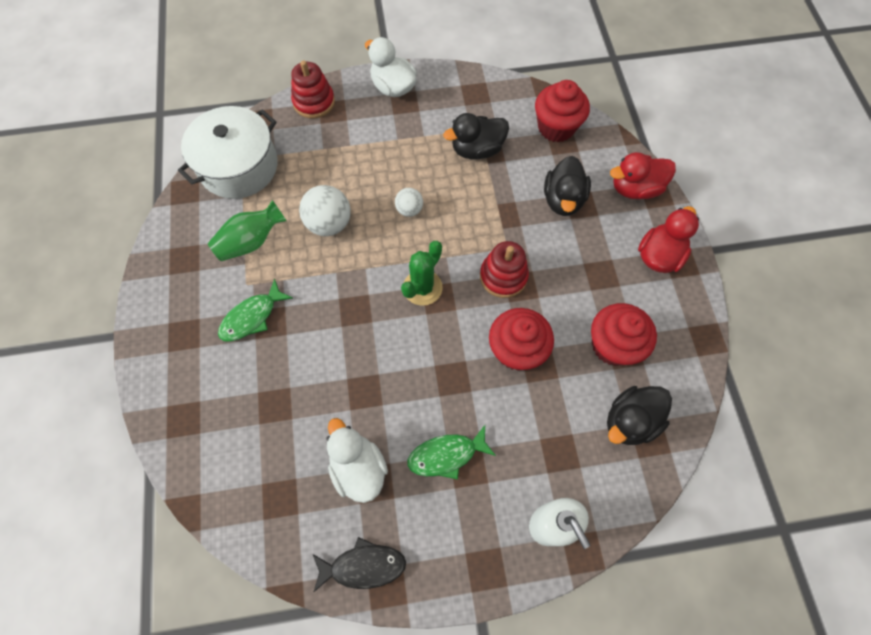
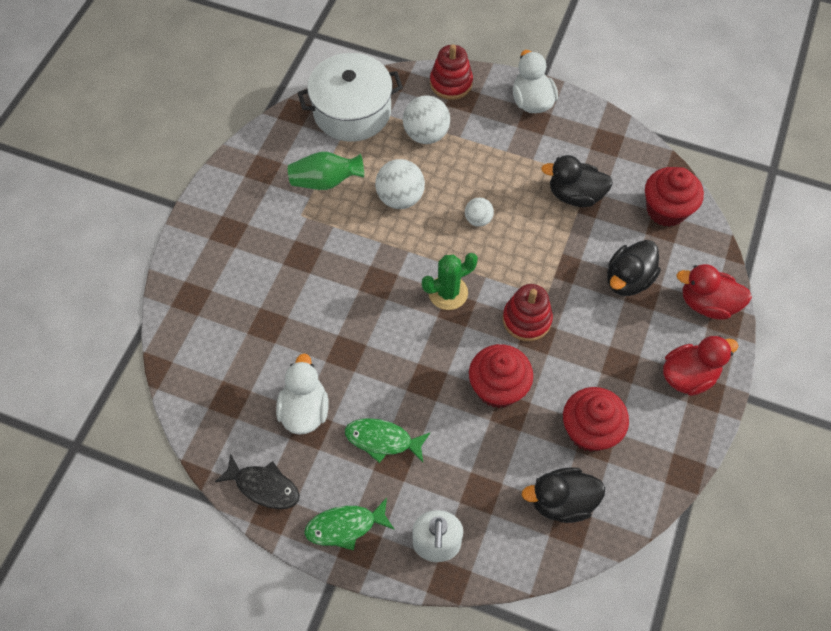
camera: 30 degrees right, 5 degrees down
(252, 317) = (290, 244): green fish -> green fish (345, 526)
(319, 156) = (426, 134): none -> white ball

